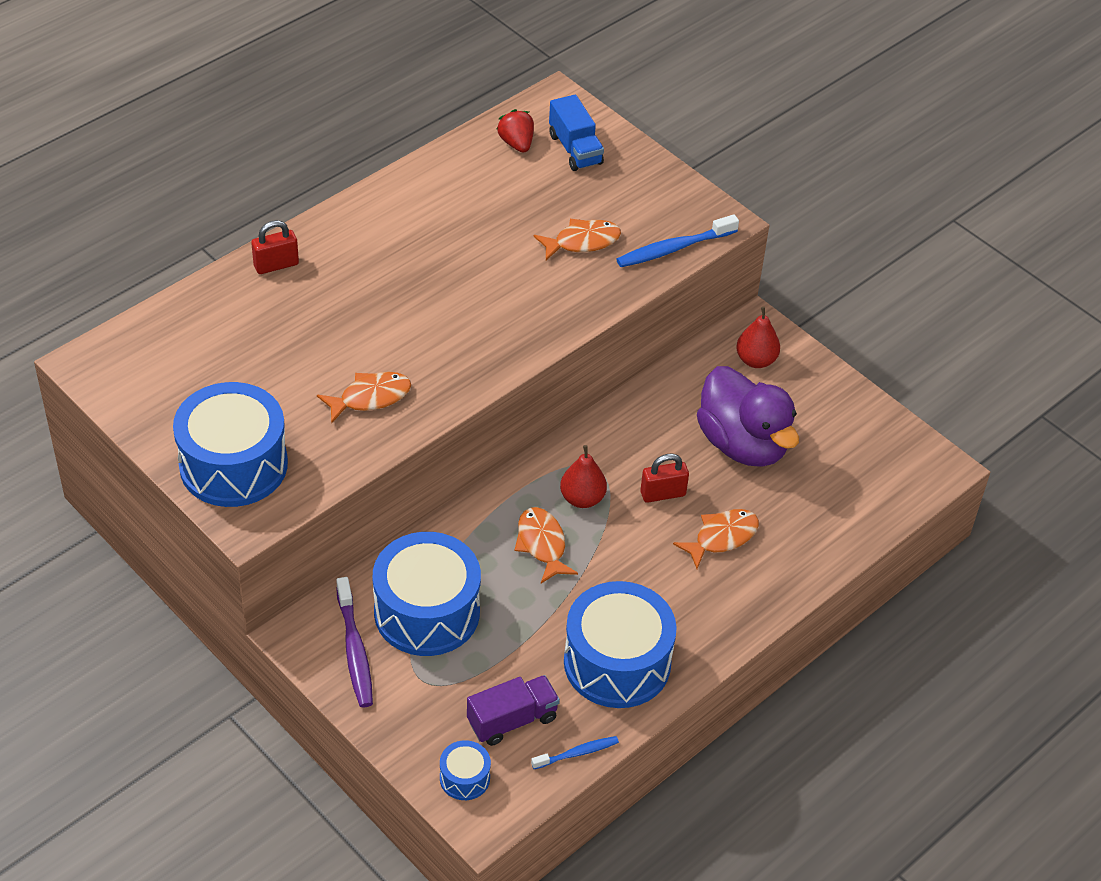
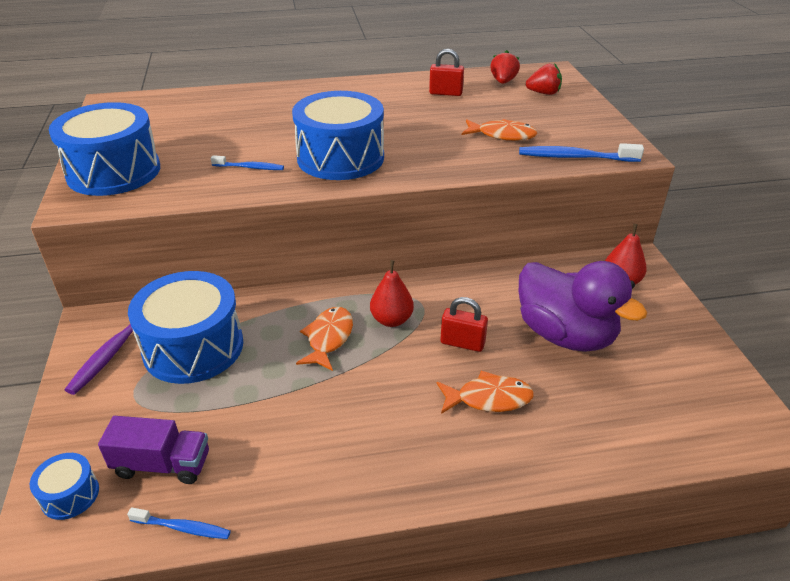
camera: 35 degrees right, 10 degrees down
(276, 265) = (278, 93): red padlock -> red padlock (445, 93)
(370, 397) = (250, 167): orange fish -> blue toothbrush
(575, 149) = (543, 93): blue truck -> red strawberry
(617, 662) = (299, 461): blue drum -> blue drum (340, 158)
(743, 444) = (565, 335): purple duck -> purple duck turned 45 degrees counterclockwise

